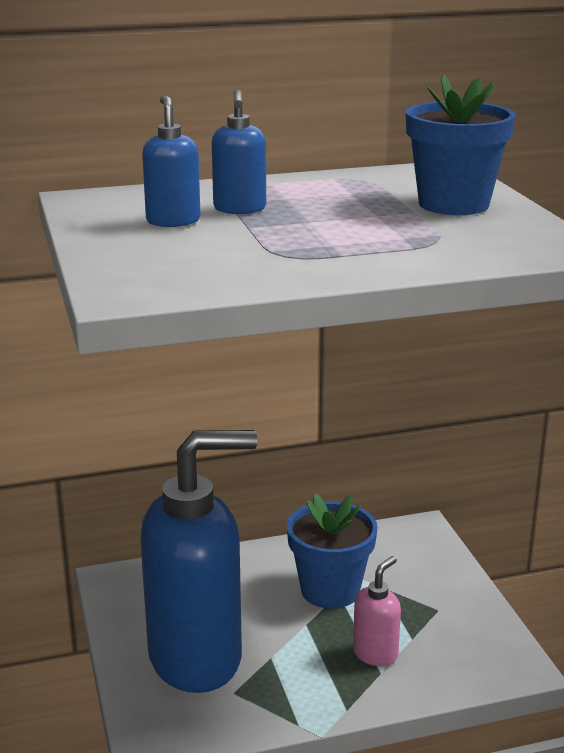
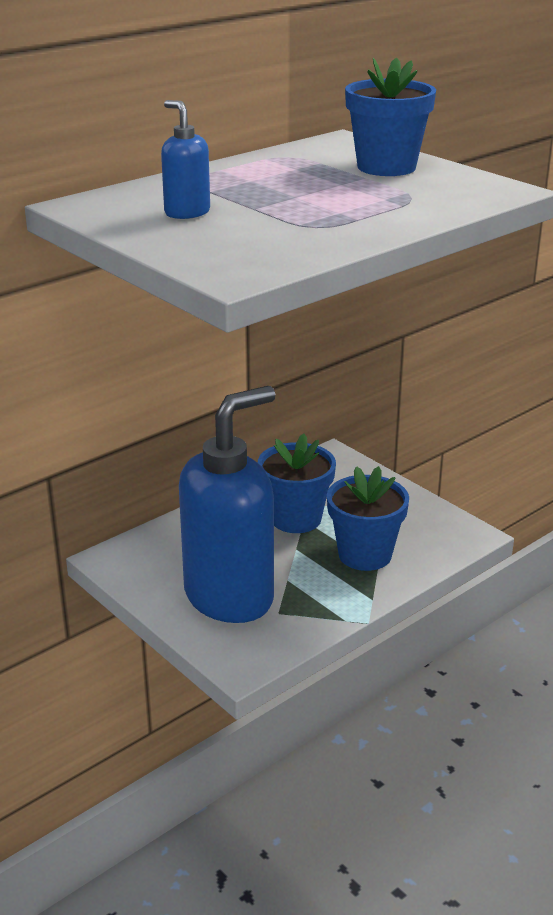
camera: 25 degrees left, 5 degrees up
(239, 209) = (227, 195): blue soap dispenser -> none
(375, 653) = (365, 554): pink soap dispenser -> blue flower pot

